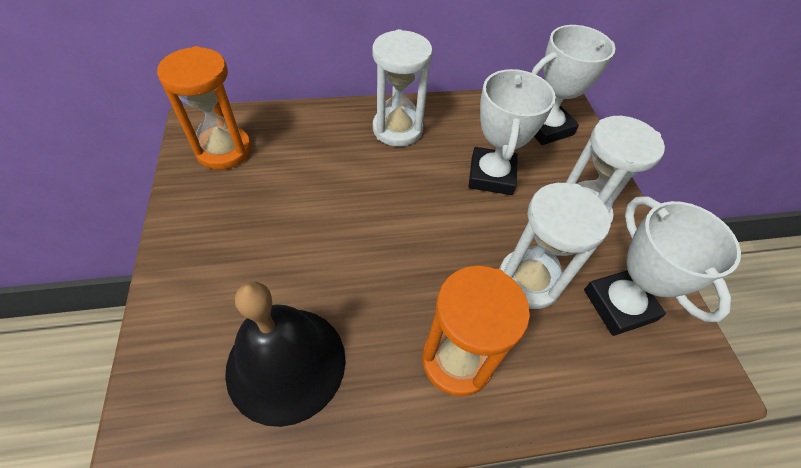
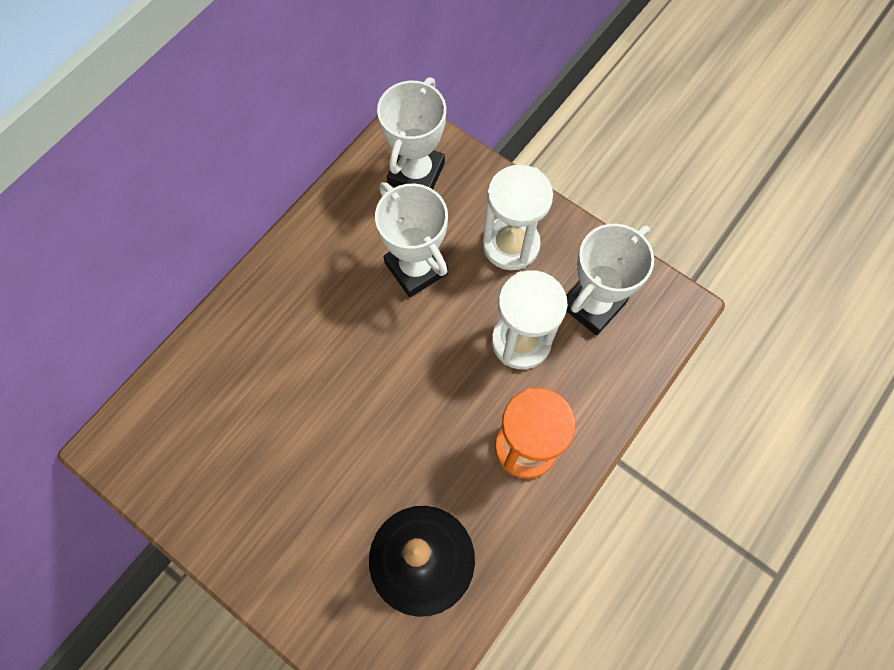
camera: 40 degrees left, 15 degrees up
(224, 150) = (170, 451): orange hourglass -> none
(397, 129) = (296, 289): white hourglass -> none
(619, 305) = (592, 304): white trophy -> white trophy turned 75 degrees counterclockwise

